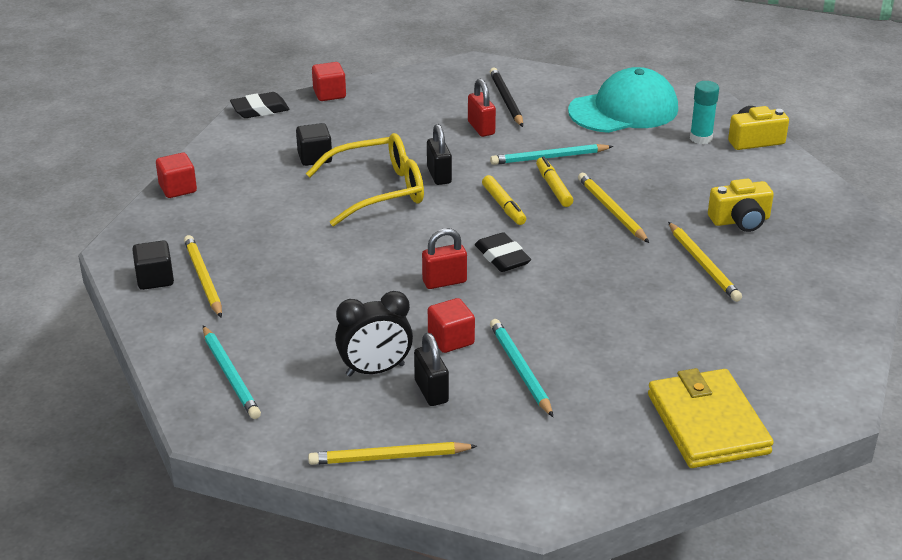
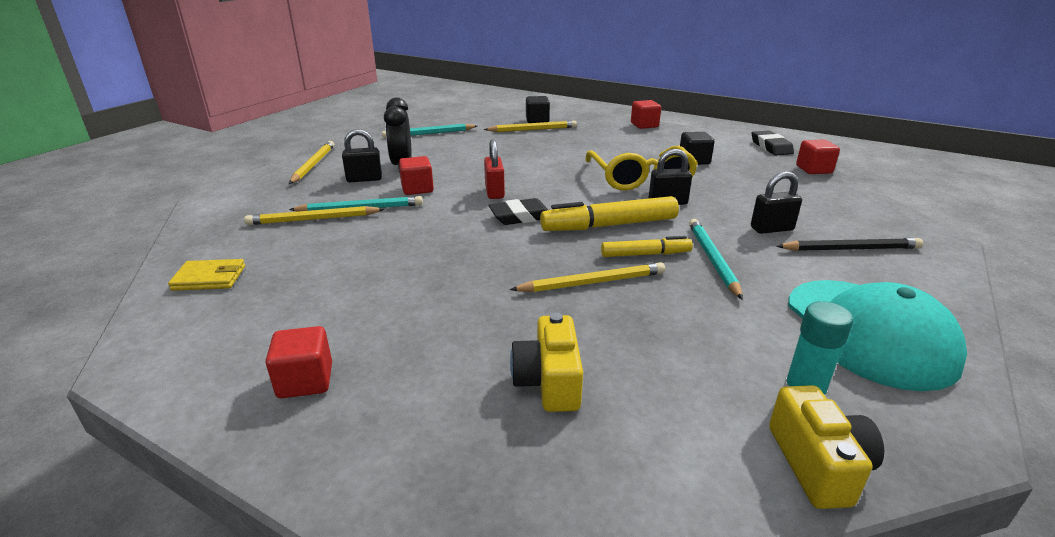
camera: 100 degrees right, 5 degrees down
(481, 128) = (771, 229): red padlock -> black padlock
(503, 206) = (610, 225): yellow marker -> yellow marker, size x1.68
(703, 264) = (458, 326): yellow pencil -> yellow pencil (313, 219)
(707, 423) = (209, 278): yellow wallet -> yellow wallet, size x0.51
(799, 317) = (305, 381): none -> red cube

